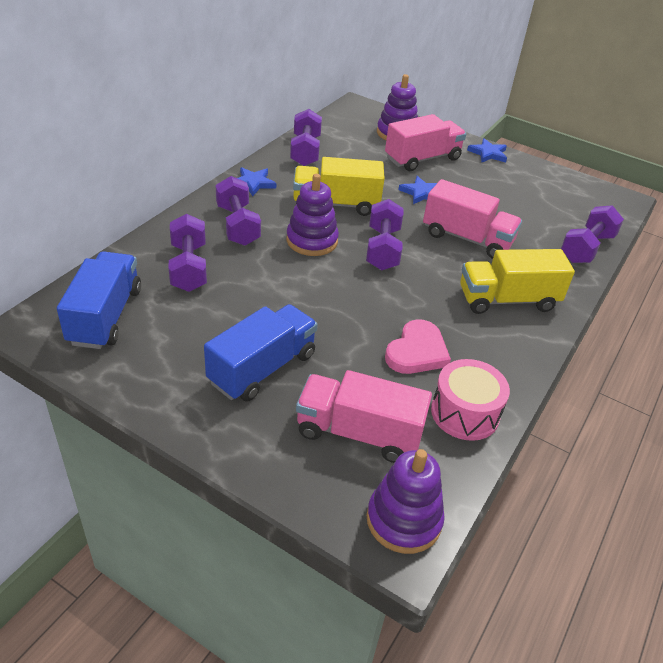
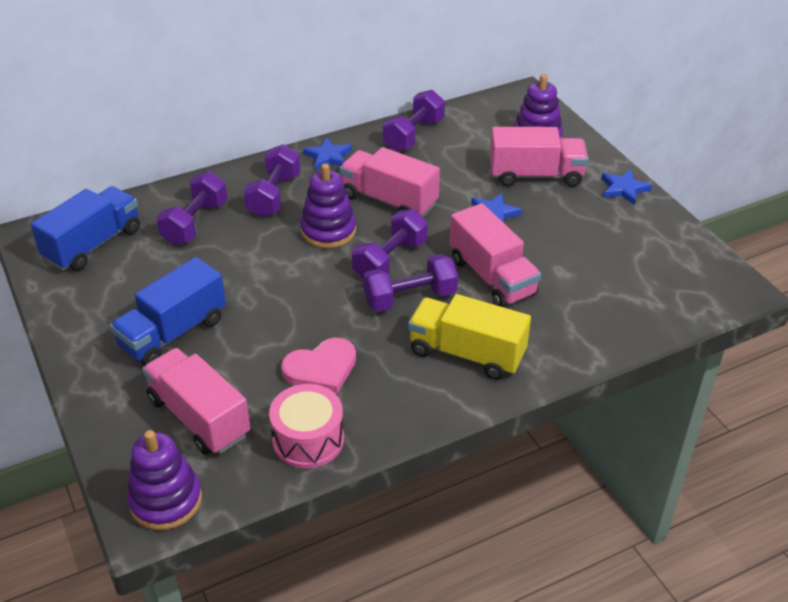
camera: 35 degrees right, 0 degrees up
(262, 368) = (173, 333): blue truck -> blue truck turned 150 degrees clockwise
(336, 204) = (389, 200): yellow truck -> pink truck
(586, 248) = (623, 330): purple dumbbell -> purple dumbbell (410, 298)

